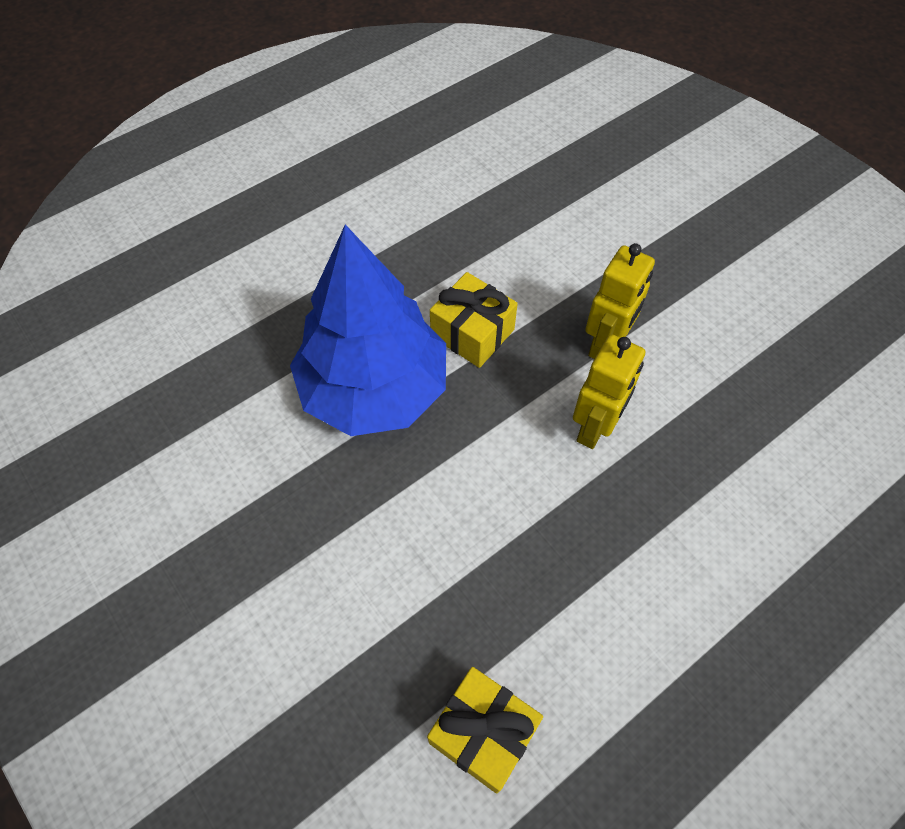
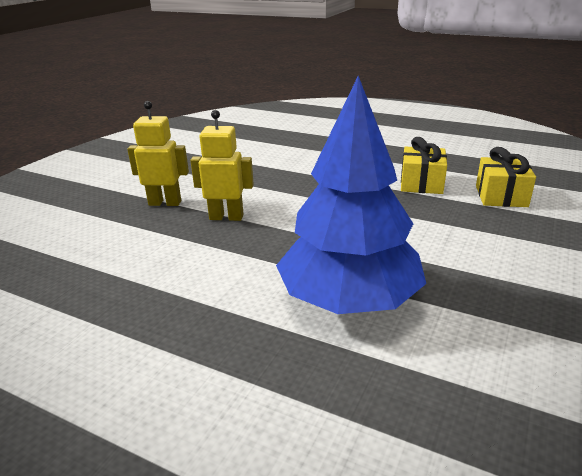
camera: 115 degrees left, 30 degrees down
(472, 333) = (254, 270): yellow gift -> yellow gift (421, 183)
(594, 428) = (296, 207): yellow robot -> yellow robot (165, 203)

